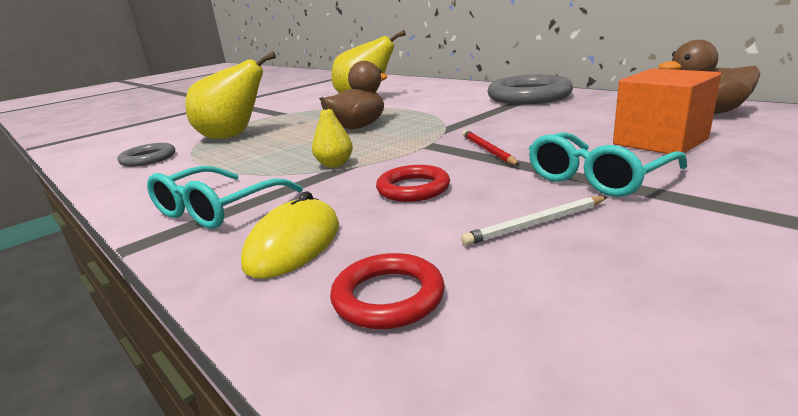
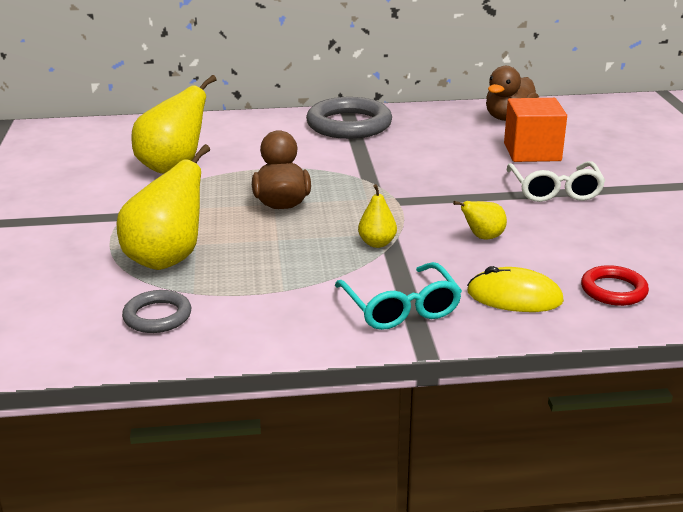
camera: 55 degrees left, 5 degrees up
(294, 244) = (514, 296): yellow mouse -> yellow mouse turned 45 degrees counterclockwise
(413, 188) = (482, 237): red ring -> yellow pear
(487, 150) = (453, 191): red pencil -> none
(536, 224) = (587, 230): white pencil -> none
(597, 177) = (555, 190): turquoise glasses -> white glasses

